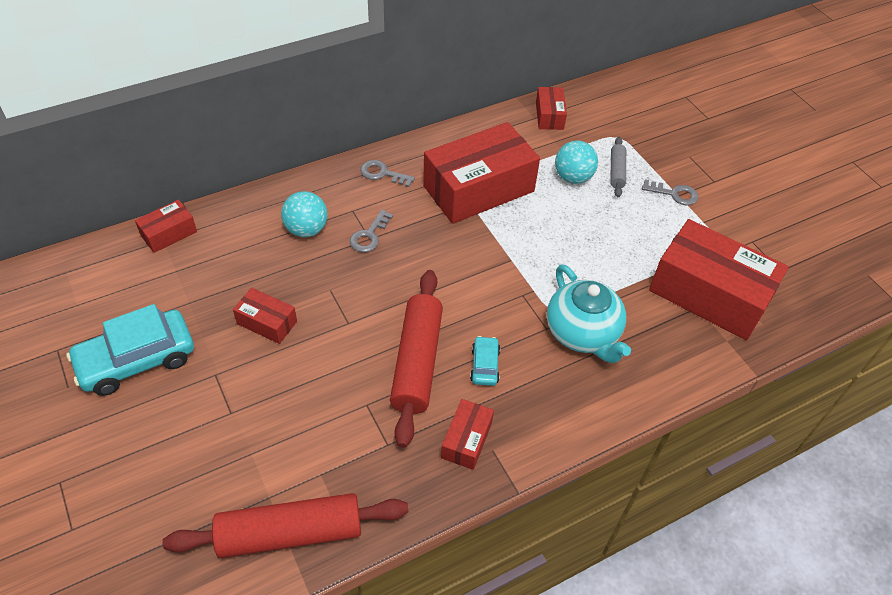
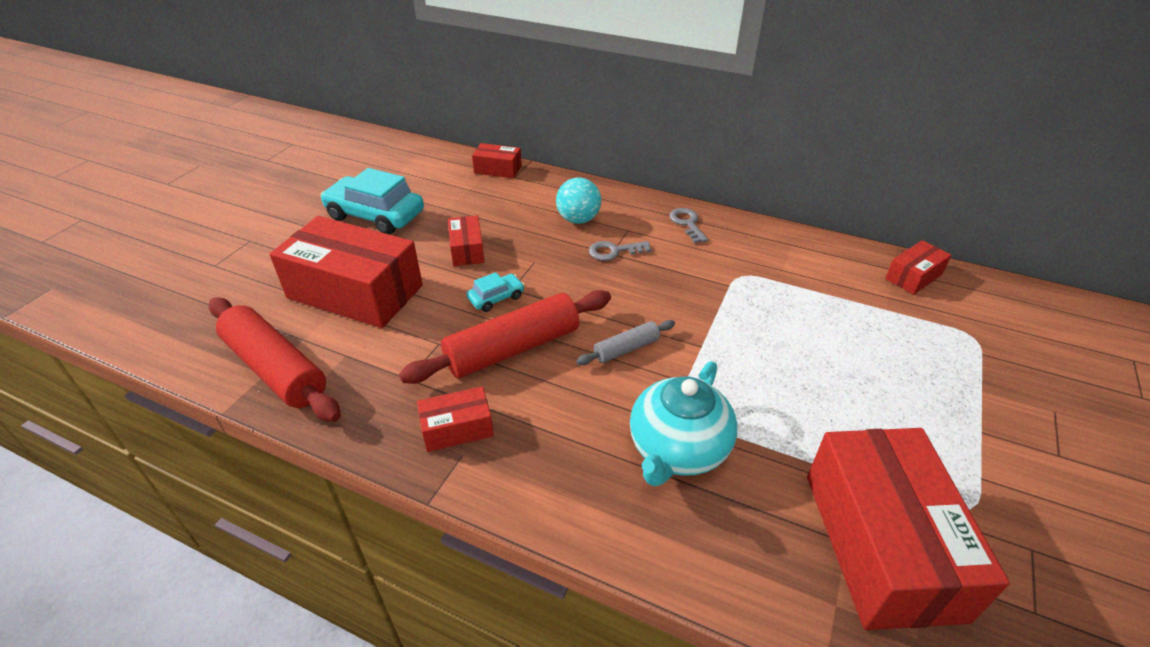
camera: 55 degrees right, 10 degrees down
(478, 189) = (753, 281): red box -> red box (355, 292)
(484, 365) = (555, 395): turquoise car -> turquoise car (496, 298)
(573, 177) = (865, 333): turquoise ball -> none
(616, 171) = (927, 361): grey rolling pin -> grey rolling pin (626, 349)
(674, 194) = (977, 427): grey key -> none

